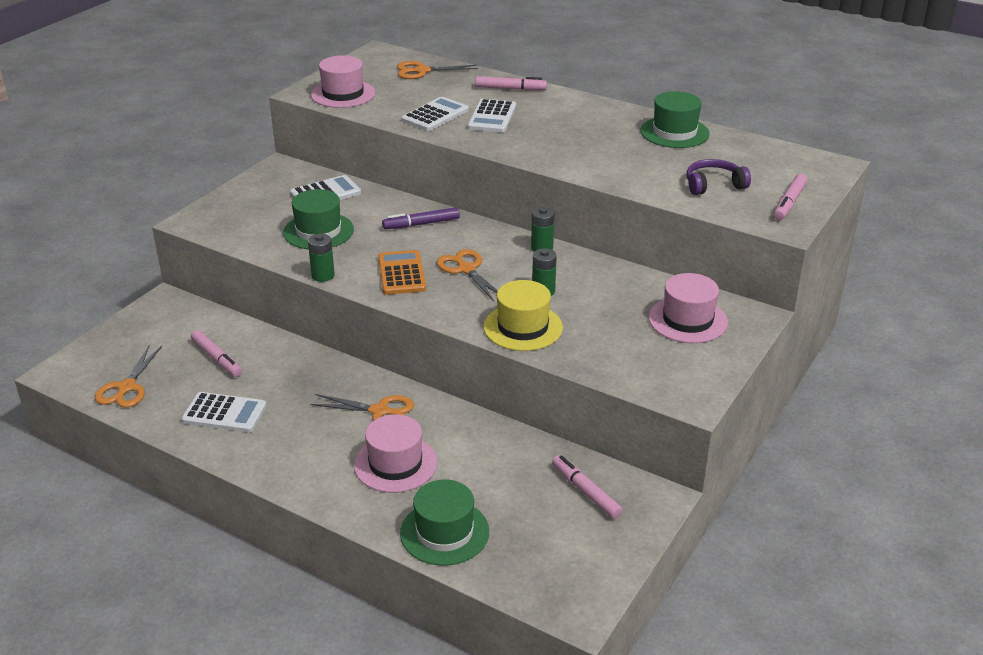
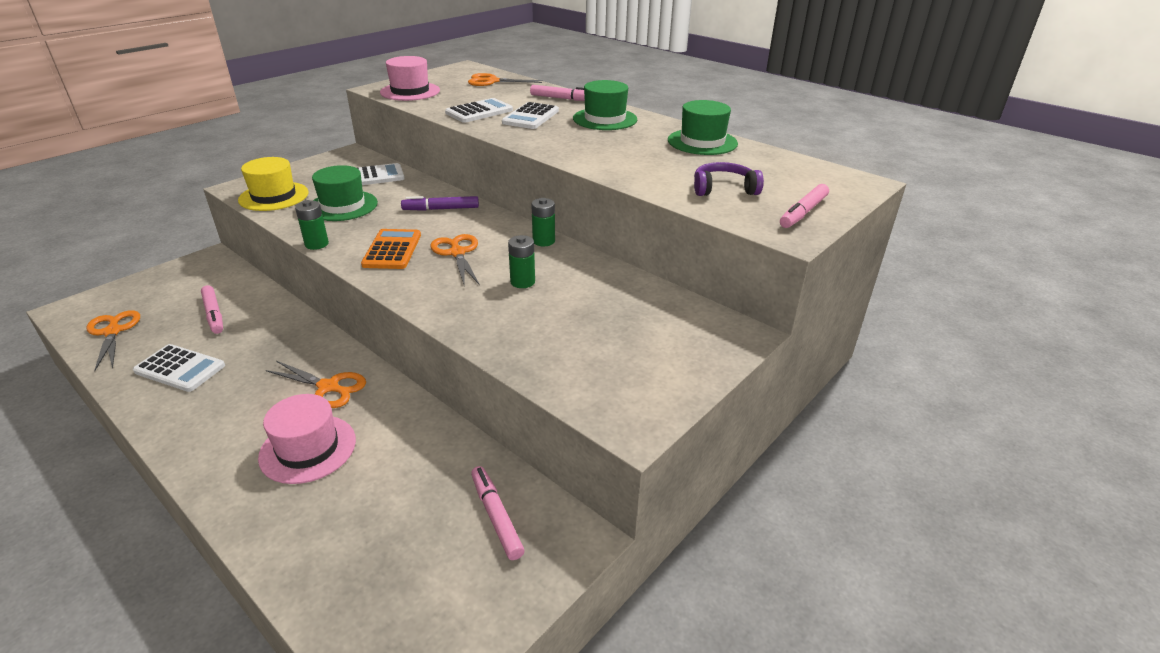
camera: 10 degrees right, 0 degrees up
(126, 388) = (113, 331): orange scissors -> orange scissors turned 135 degrees clockwise
(444, 532) = (309, 545): green hat -> green hat (605, 119)
(523, 327) = (480, 316): yellow hat -> yellow hat (274, 196)
(688, 320) = (664, 329): pink hat -> none

